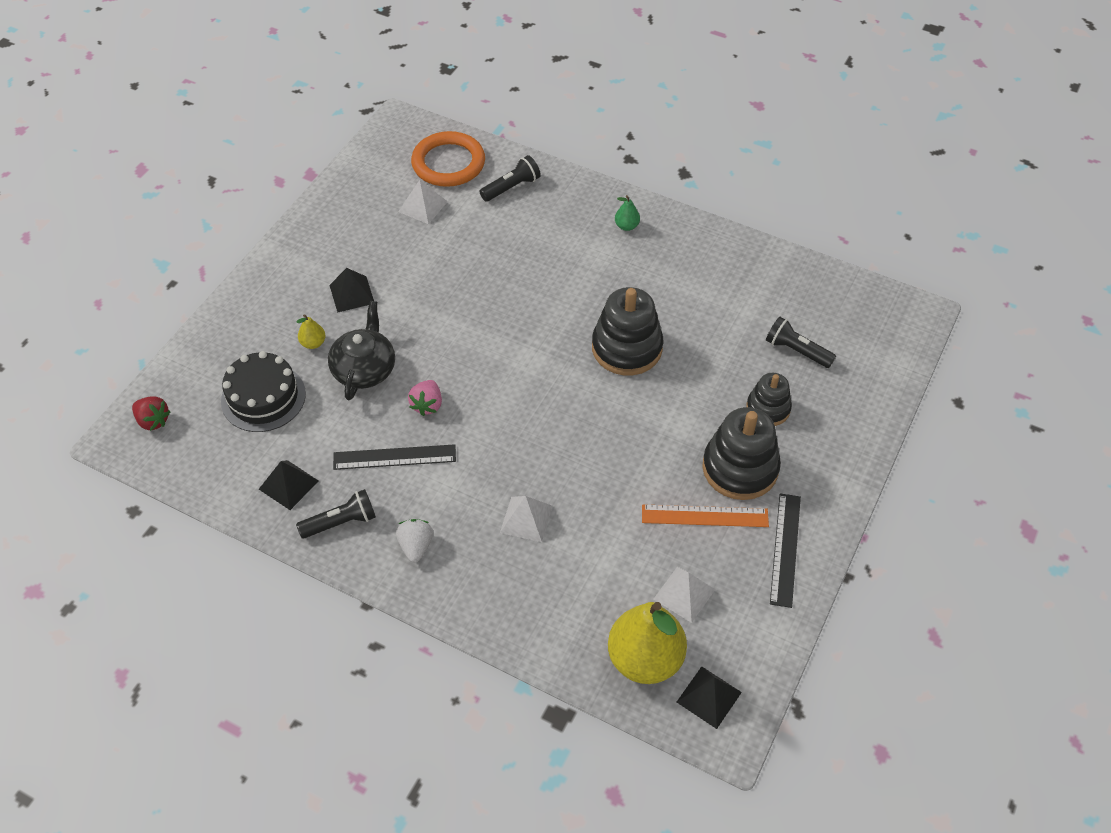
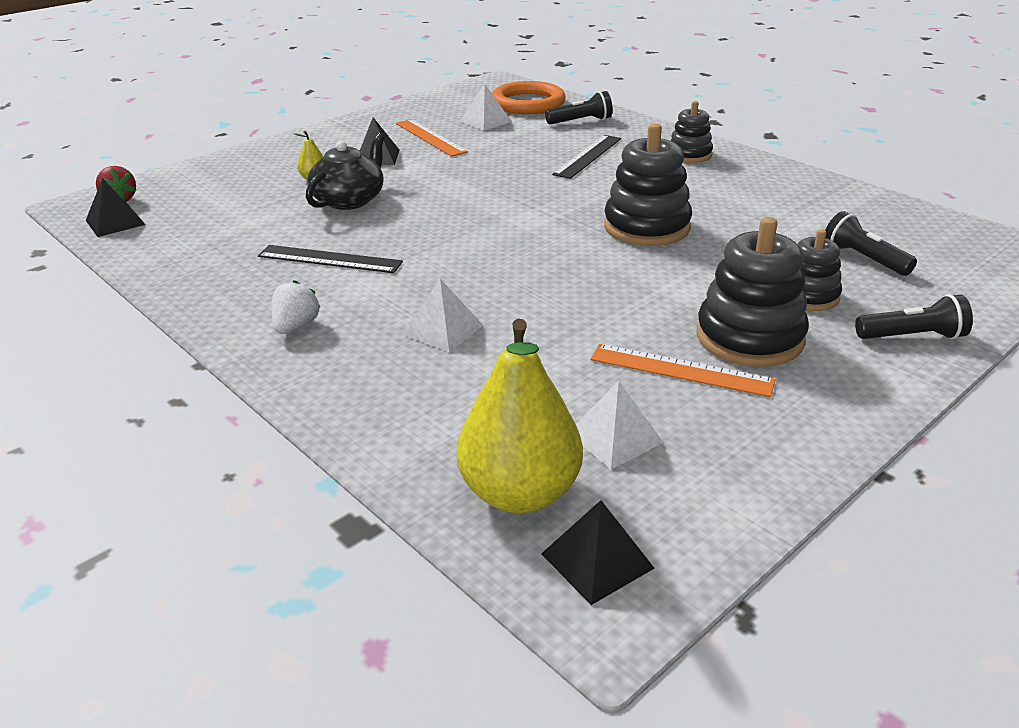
camera: 20 degrees right, 20 degrees down
(263, 397) = (235, 202): black cake -> none
(288, 484) = (202, 259): black pyramid -> black pyramid (115, 222)
(341, 522) = (230, 294): black flashlight -> black flashlight (912, 336)
(384, 248) = (430, 137): none -> orange ruler
(427, 405) = (394, 231): pink strawberry -> none
(626, 226) = (689, 154): green pear -> black stacking toy
(785, 549) = (788, 423): black ruler -> black ruler (588, 156)

